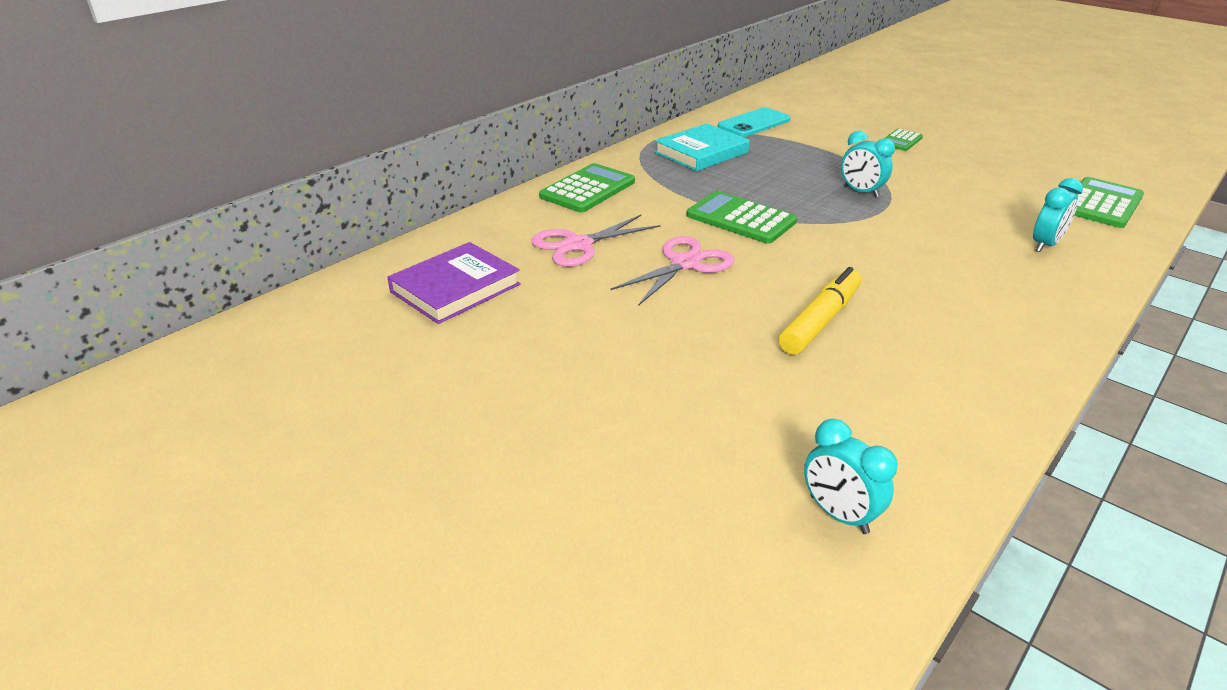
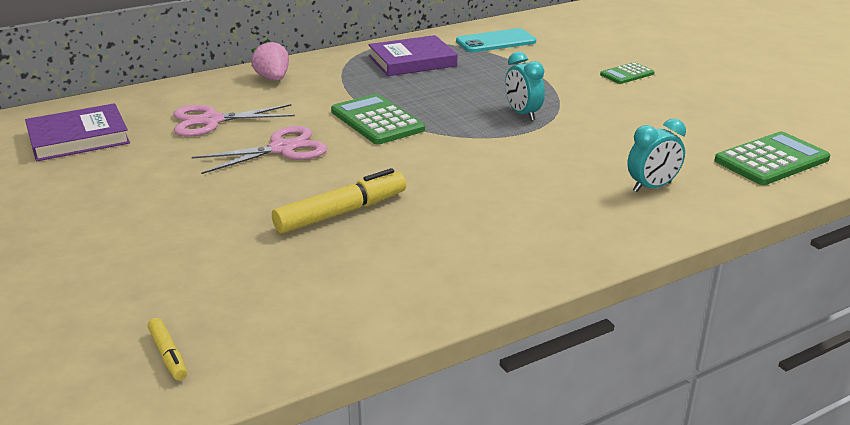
camera: 20 degrees right, 5 degrees down
(588, 189) = (273, 79): green calculator -> pink strawberry
(701, 152) = (412, 61): turquoise book -> purple book
(838, 514) = (168, 355): turquoise clock -> yellow marker

